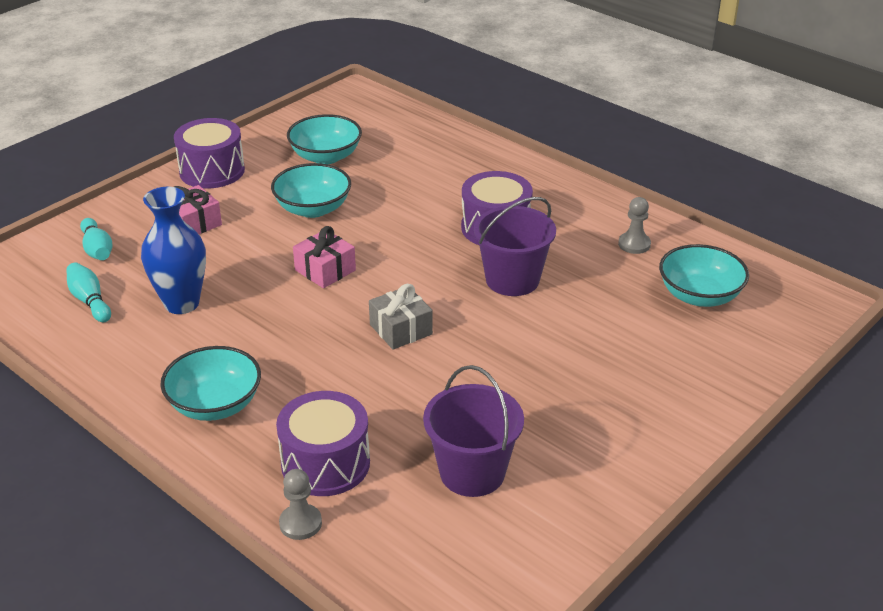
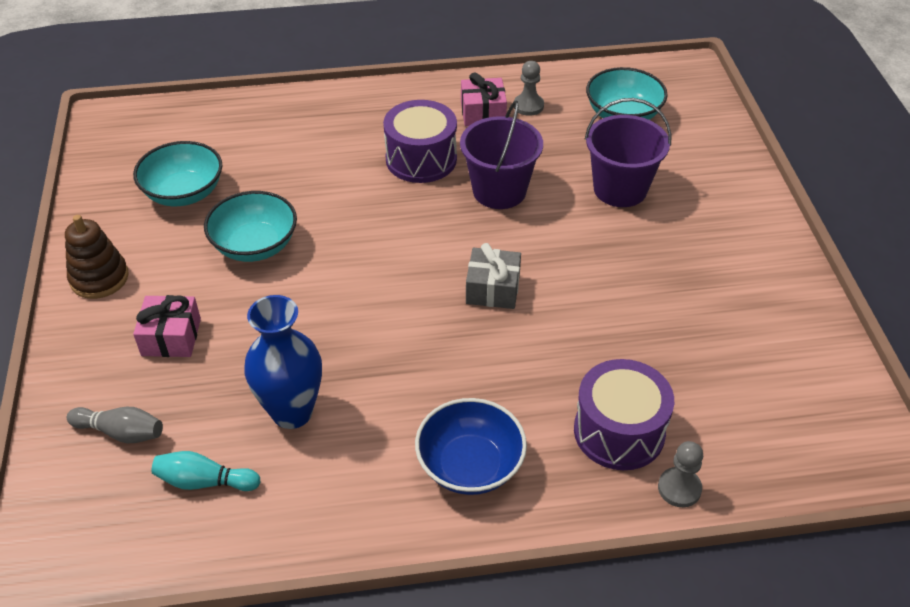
camera: 50 degrees left, 10 degrees up
(97, 249) = (121, 432): turquoise bowling pin -> grey bowling pin
(212, 171) = (99, 278): purple drum -> brown stacking toy
(215, 404) = (470, 465): turquoise bowl -> blue bowl
(325, 270) = (357, 288): pink gift -> pink gift (483, 113)
(472, 472) = (708, 349): purple bucket -> purple bucket (620, 189)

